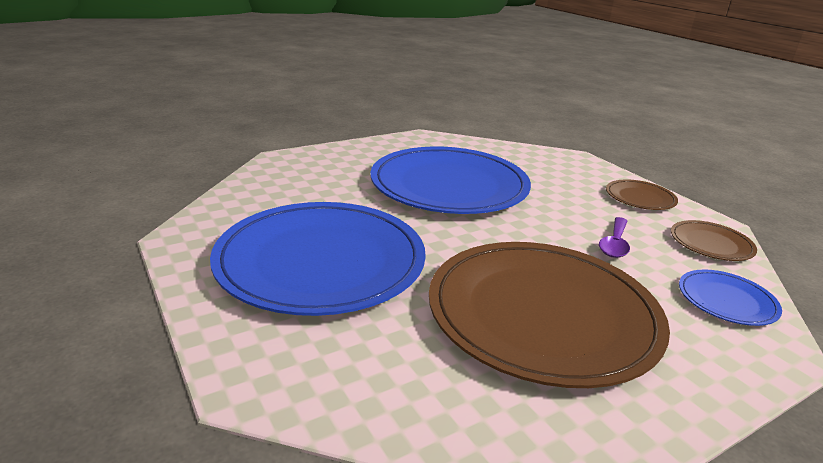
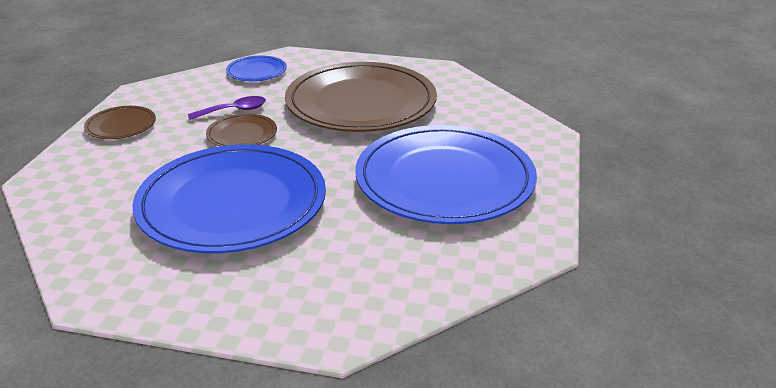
camera: 135 degrees left, 5 degrees up
(711, 243) = (179, 88): brown plate -> brown plate (242, 134)

